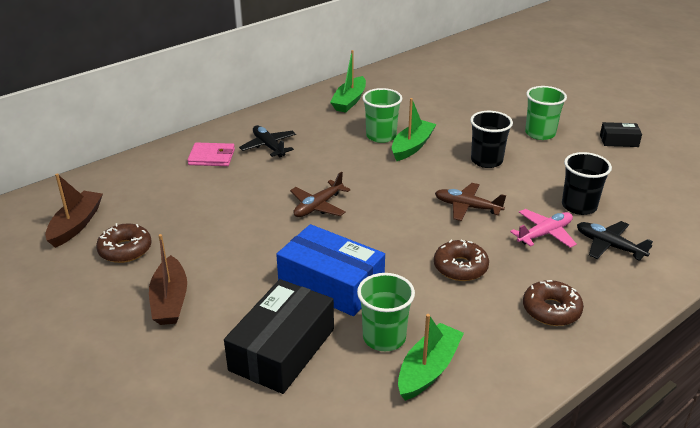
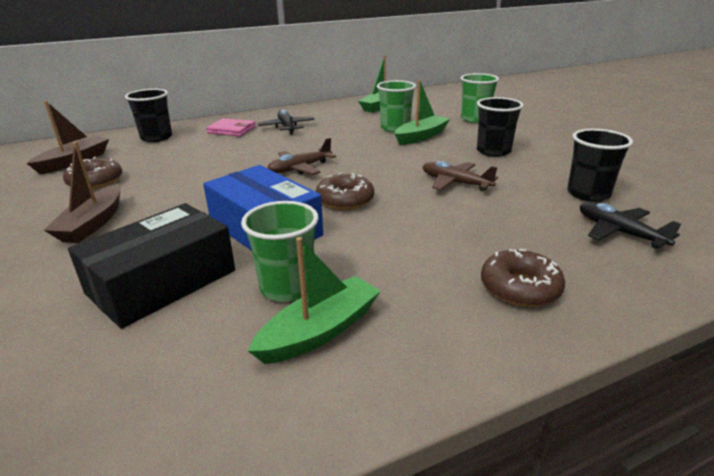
camera: 15 degrees right, 5 degrees down
(137, 178) = (156, 138): none -> black cup
(460, 267) = (420, 231): brown donut -> brown donut (345, 200)
(540, 133) = (560, 137): green cup -> green cup (475, 119)
(545, 234) = (537, 213): pink plane -> none
(619, 141) = (650, 148): black box -> none

